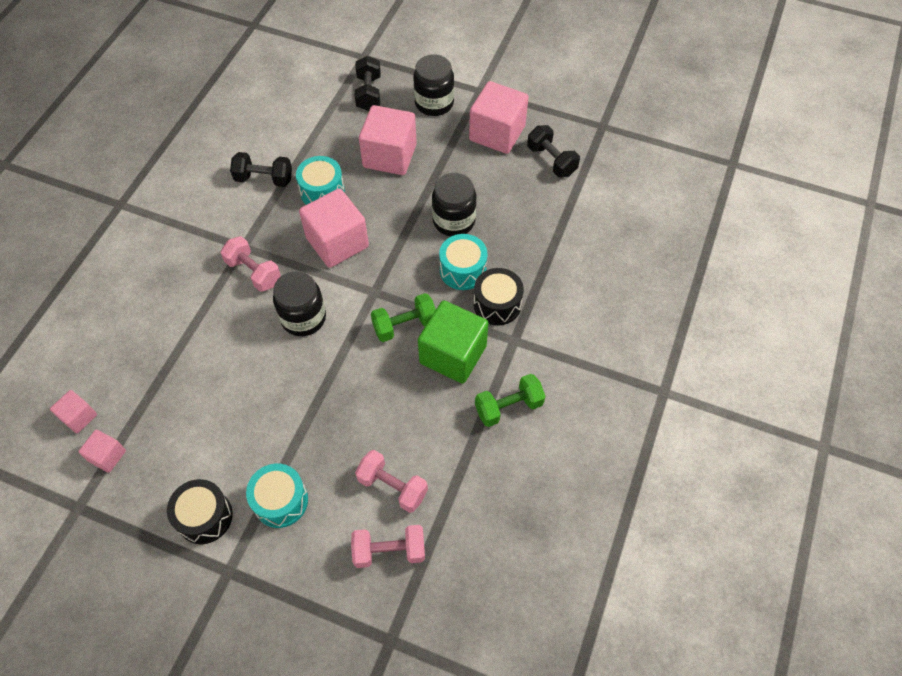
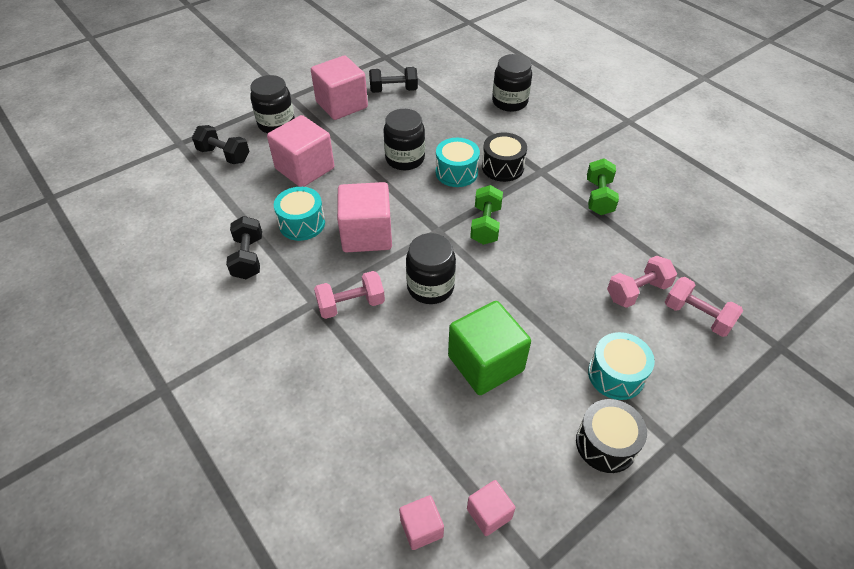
camera: 60 degrees left, 10 degrees down
(264, 179) = (248, 258): black dumbbell -> black dumbbell turned 45 degrees counterclockwise
(389, 551) = (697, 316): pink dumbbell -> pink dumbbell turned 75 degrees counterclockwise
(453, 354) = (532, 208): green cube -> green cube (485, 363)
(609, 266) = (509, 102): none -> black jar

